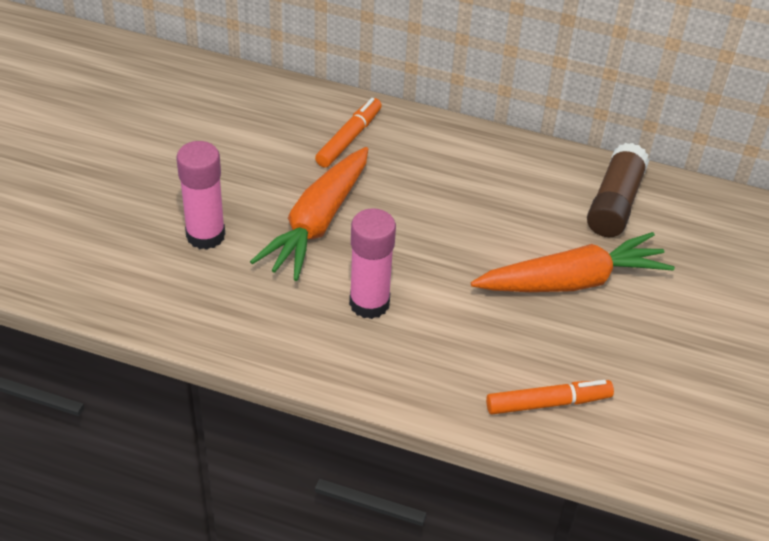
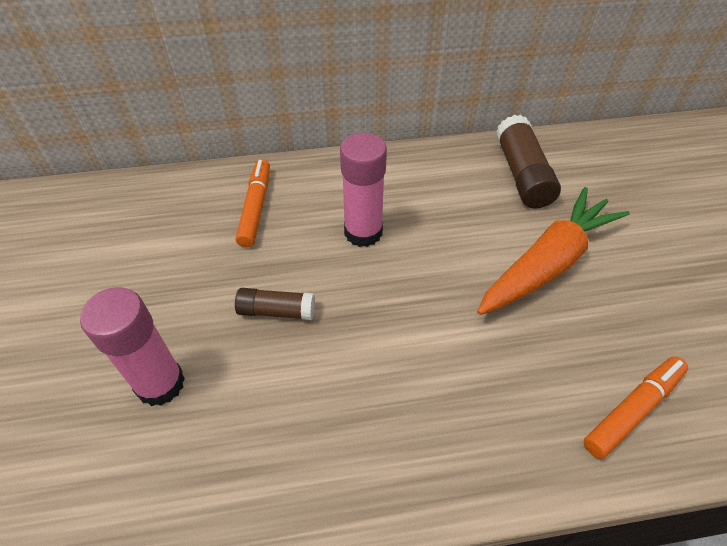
camera: 25 degrees left, 5 degrees up
(317, 223) = (276, 311): orange carrot -> brown glue stick
(369, 303) = (386, 381): pink glue stick -> pink glue stick (363, 232)

